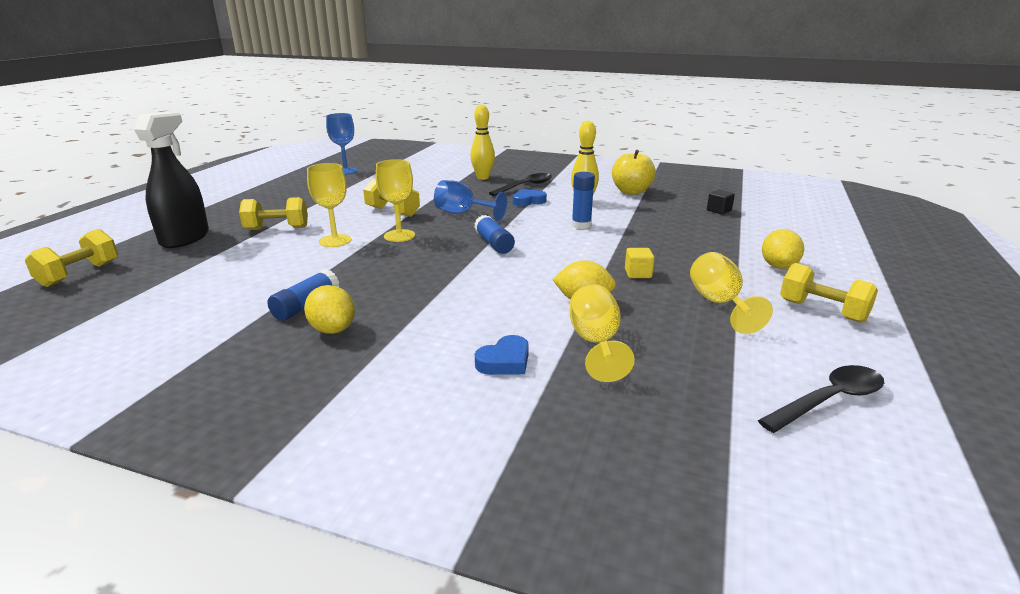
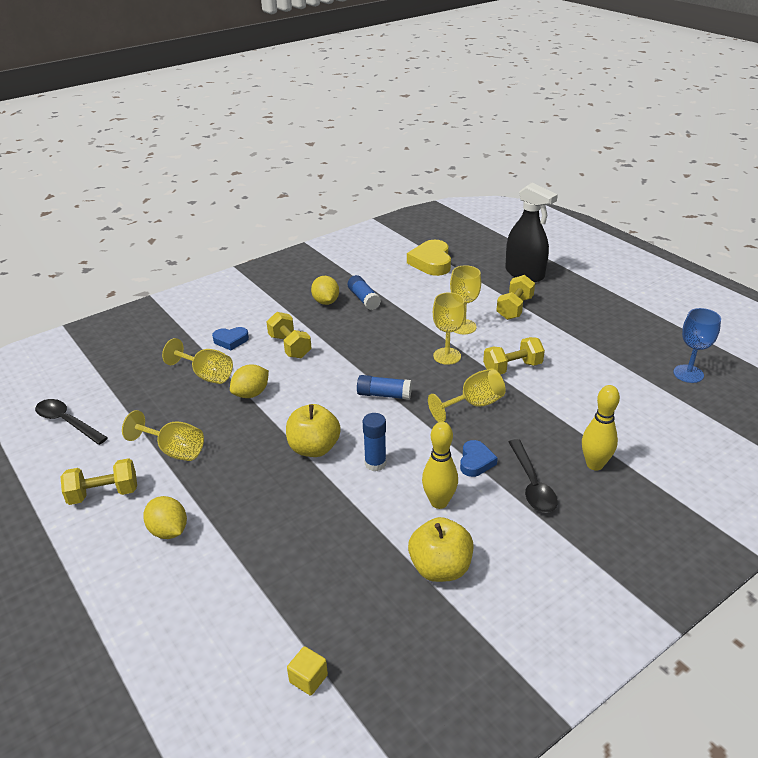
camera: 125 degrees right, 10 degrees up
(79, 274) = (486, 242): yellow dumbbell -> yellow dumbbell (290, 346)
(163, 292) = (431, 262): none -> yellow heart
(332, 329) = (326, 302): yellow lemon -> yellow lemon turned 75 degrees clockwise
(463, 213) = (473, 405): blue goblet -> yellow goblet
(505, 361) = (231, 340): blue heart -> blue heart turned 90 degrees counterclockwise
(603, 248) = (314, 448): none -> yellow apple
(638, 273) = (254, 440): yellow cube -> yellow cube (308, 678)
(719, 210) = (310, 603): black cube -> none
(829, 400) = (67, 422): black spoon -> black spoon turned 120 degrees clockwise

